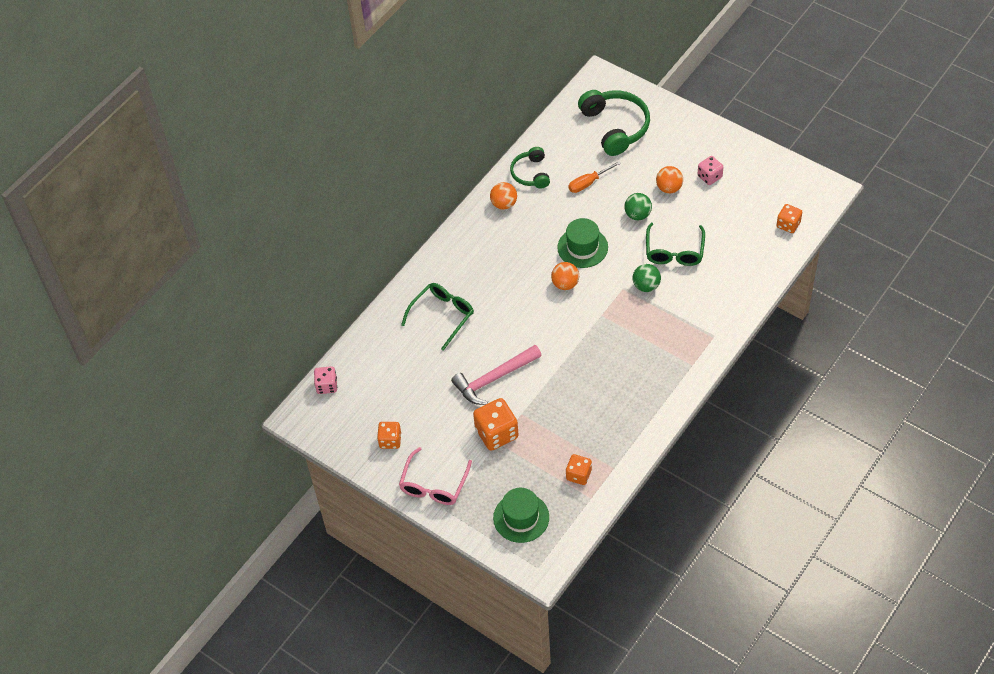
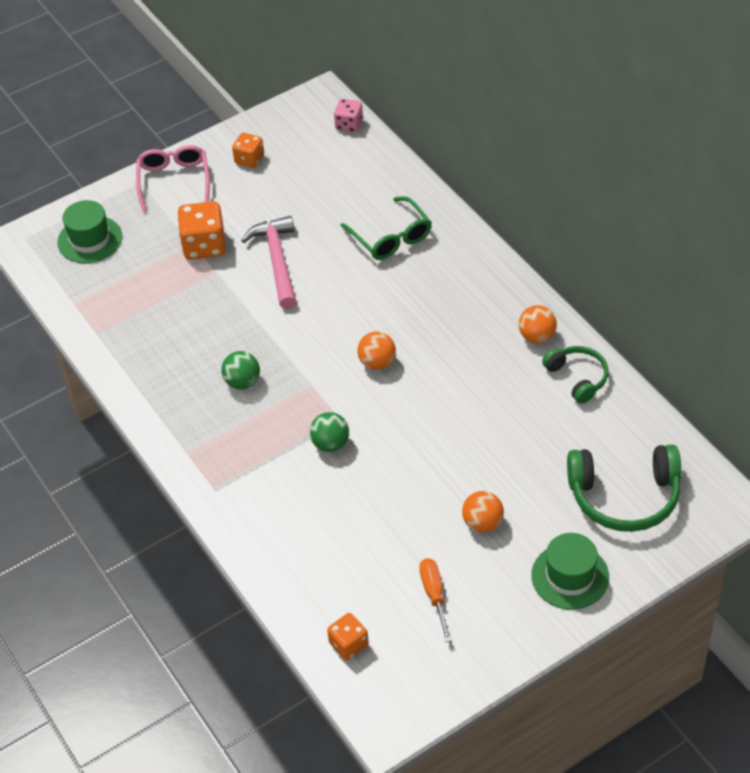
camera: 110 degrees right, 5 degrees down
(434, 485) = (174, 181): pink glasses -> pink glasses turned 45 degrees clockwise
(531, 173) = (577, 378): green headphones -> green headphones turned 45 degrees clockwise
(578, 475) = (108, 300): orange dice -> none
(582, 247) = (426, 396): green hat -> green hat (570, 576)
(588, 183) = (533, 434): orange screwdriver -> orange screwdriver (434, 595)
(637, 215) = (452, 472): green ball -> green ball (242, 382)
(674, 251) = (370, 492): green glasses -> none
(709, 177) = (481, 579): pink dice -> none

